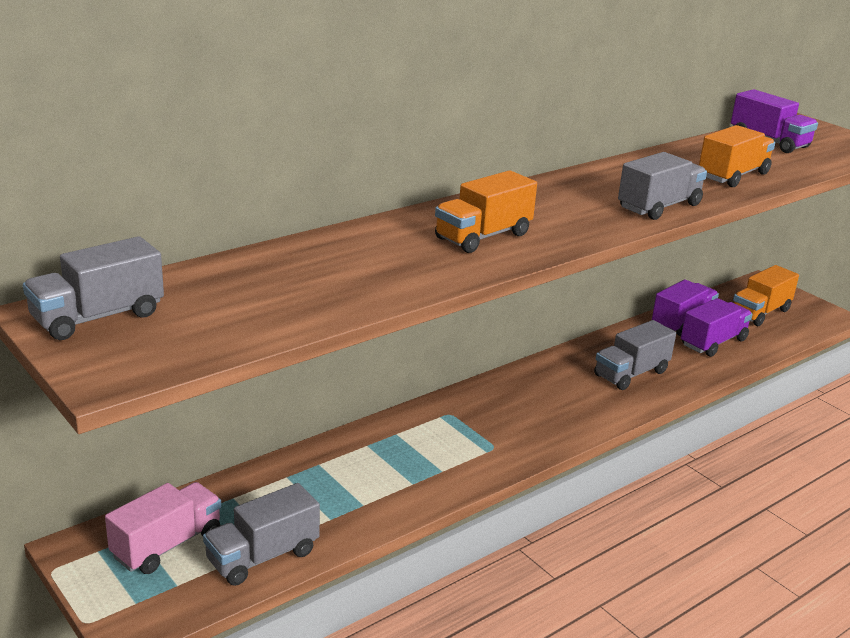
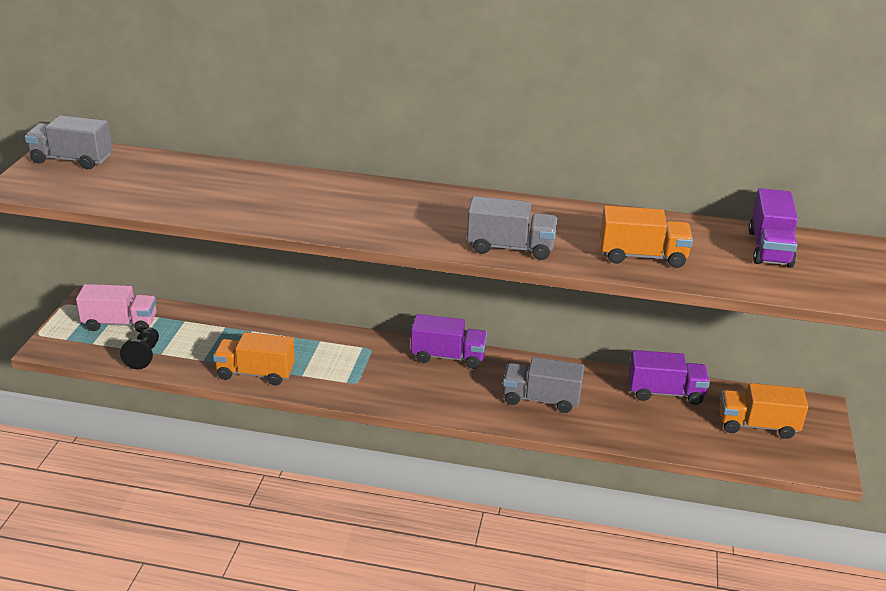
camera: 50 degrees right, 5 degrees up
(262, 556) = (144, 356): grey truck -> black pawn
(483, 236) = (340, 209): orange truck -> orange truck (255, 373)
(713, 342) = (658, 420): purple truck -> purple truck (448, 357)

